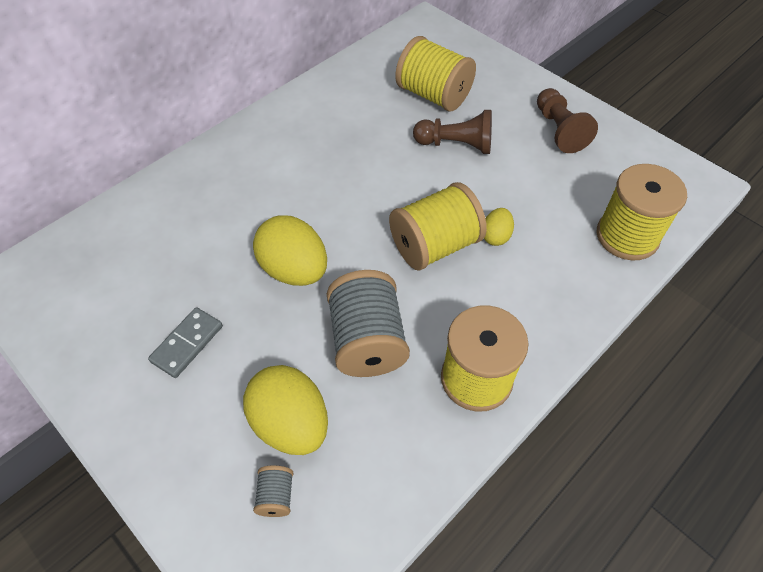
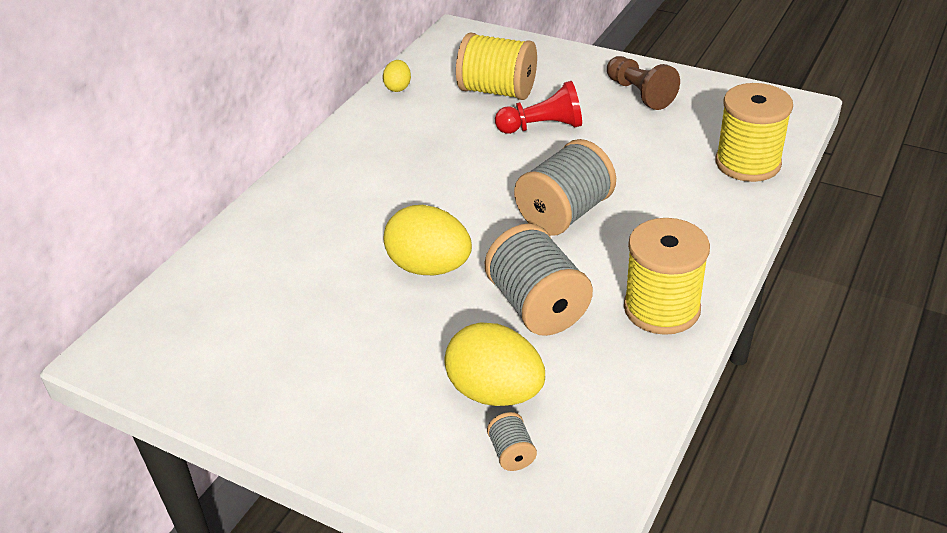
camera: 15 degrees left, 15 degrees down
(187, 344) = (348, 356): grey domino -> none
(434, 245) = (564, 214): yellow spool -> grey spool
(456, 144) = (542, 127): brown pawn -> red pawn
(495, 236) = (621, 192): yellow egg -> yellow egg (398, 87)

